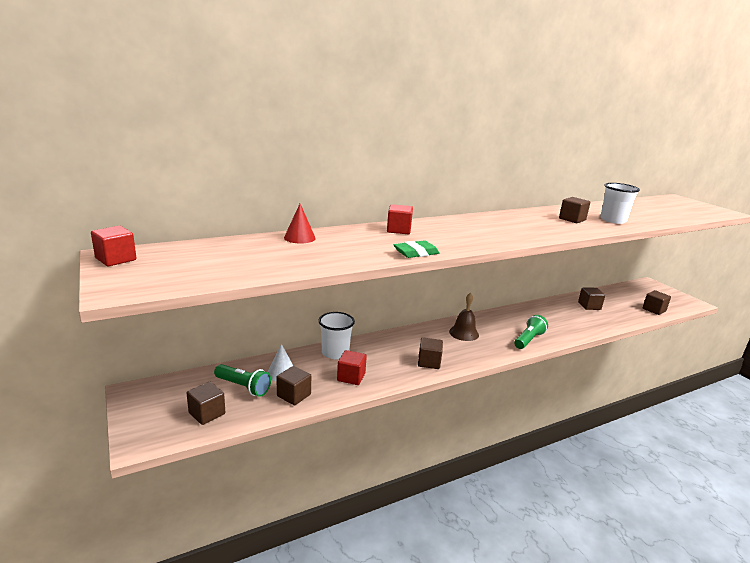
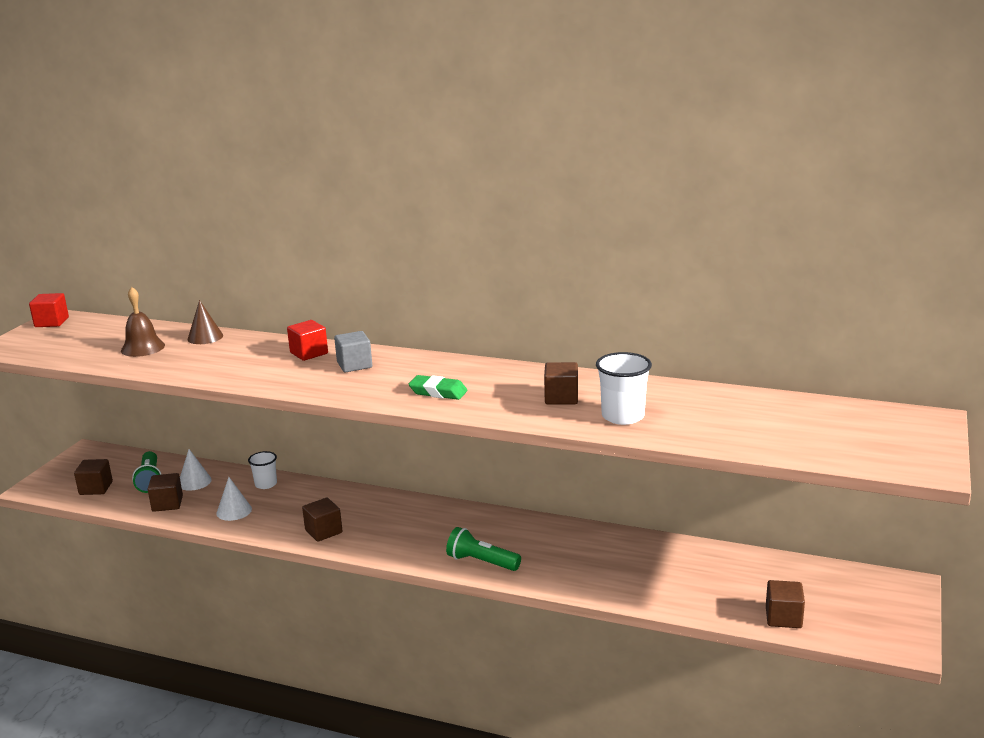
camera: 50 degrees right, 0 degrees up
(299, 238) = (205, 337): red cone -> brown cone
(335, 353) = (266, 484): white cup -> white cup, size x0.66
(351, 377) = (234, 511): red cube -> white cone
(416, 253) = (250, 382): green eraser -> green eraser (438, 392)
(443, 229) = (354, 365): none -> grey cube
(464, 333) = (425, 521): brown bell -> brown bell (143, 348)
(528, 340) = (481, 562): green flashlight -> green flashlight turned 150 degrees counterclockwise
(589, 306) = (680, 566): brown cube -> none

